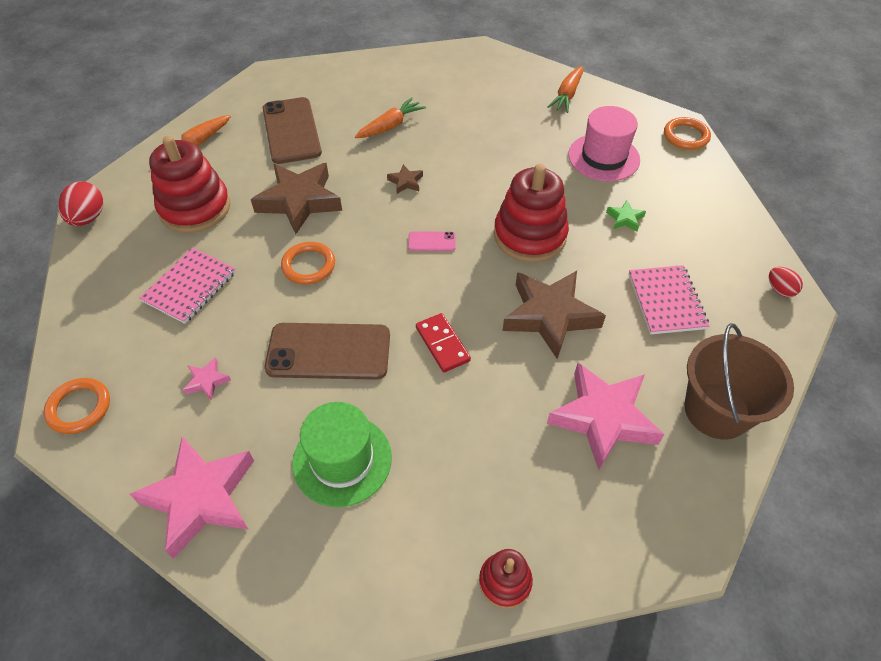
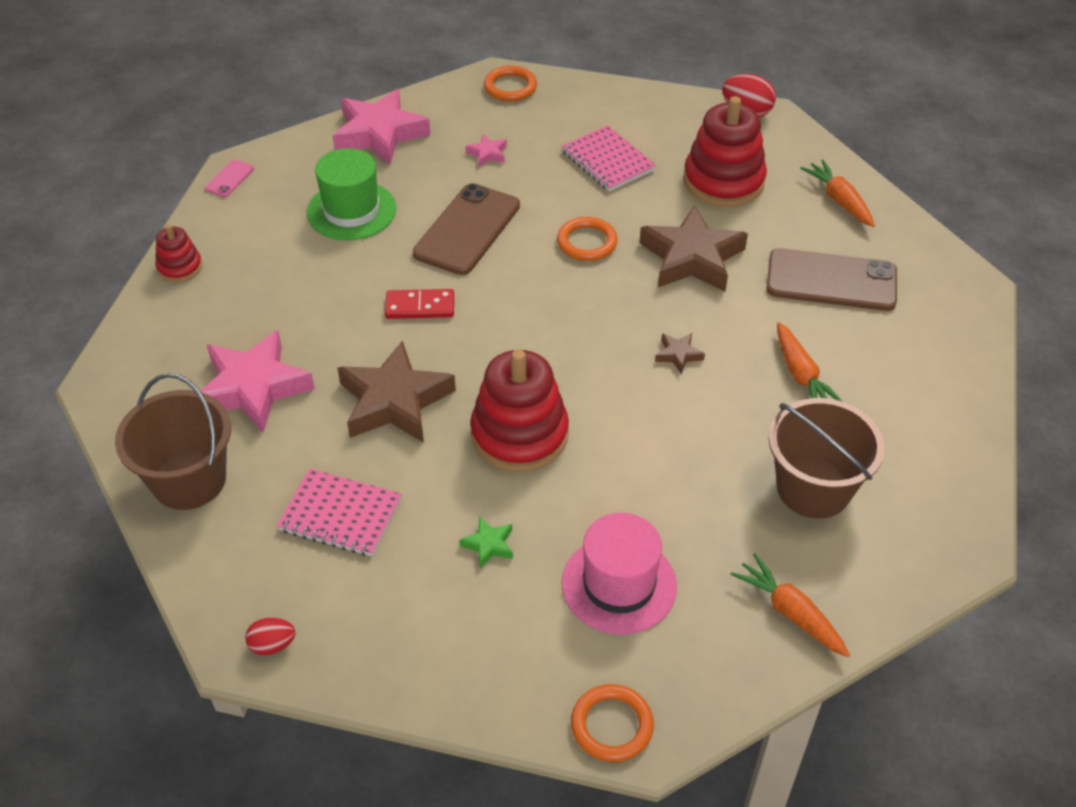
camera: 115 degrees right, 5 degrees down
(431, 242) = (563, 345): pink phone -> pink phone (229, 178)
(478, 103) = (813, 488): none -> brown bucket

